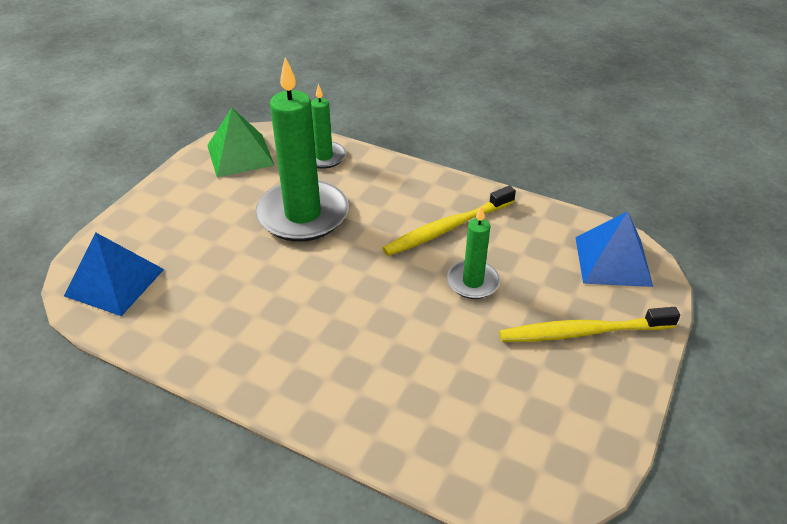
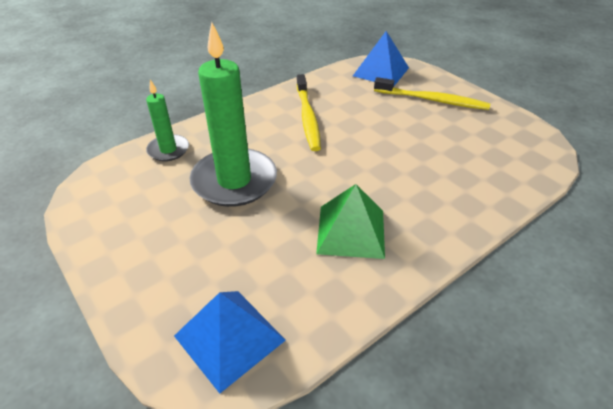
camera: 65 degrees left, 0 degrees up
(240, 155) = (110, 199): green pyramid -> green pyramid (351, 231)
(473, 282) = (368, 124): green candle -> none
(582, 332) = (433, 100): yellow toothbrush -> yellow toothbrush turned 90 degrees counterclockwise

